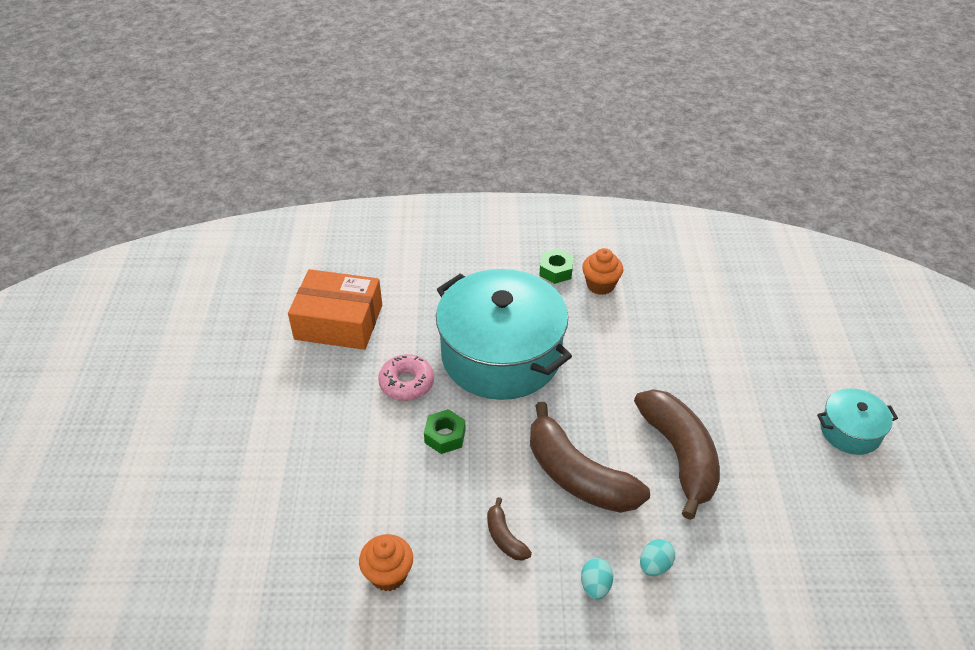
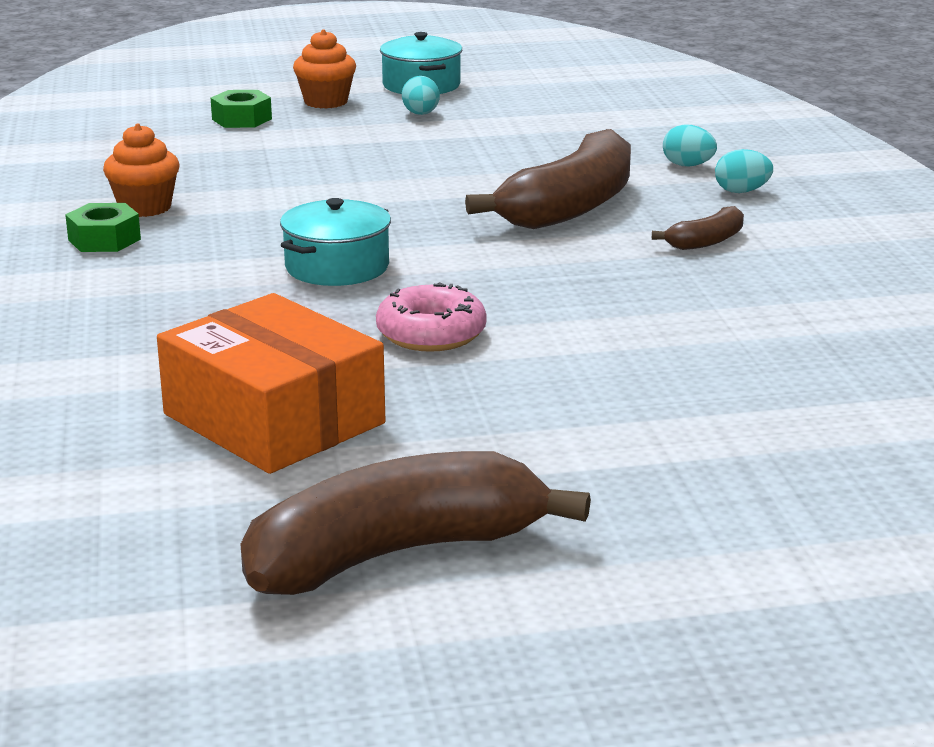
camera: 100 degrees left, 20 degrees down
(339, 322) = (274, 419): orange box -> orange box turned 45 degrees counterclockwise
(388, 574) = (828, 306): orange cupcake -> orange cupcake (326, 102)
(445, 436) = (541, 293): green nut -> green nut (241, 119)
(501, 355) = (337, 267): turquoise pot -> turquoise pot, size x0.46
(679, 455) = (502, 156): brown banana -> brown banana (395, 554)
(775, 422) = (421, 114): none -> turquoise egg

